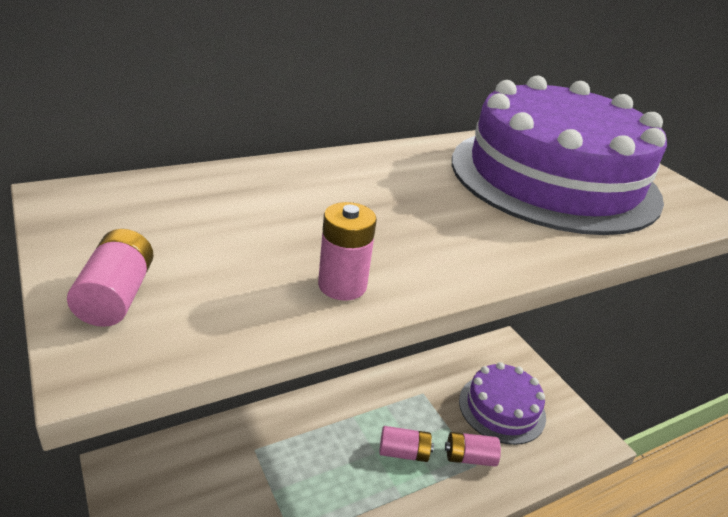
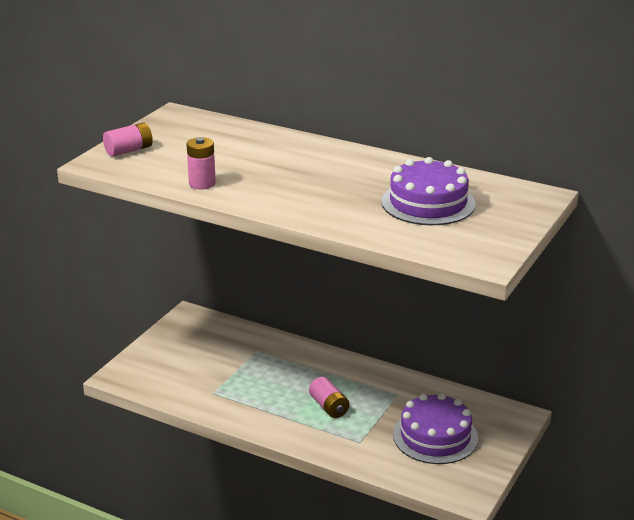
camera: 60 degrees right, 5 degrees down
(469, 457) = (362, 437): pink battery -> none
(554, 177) = (428, 203): purple cake -> purple cake, size x0.56

